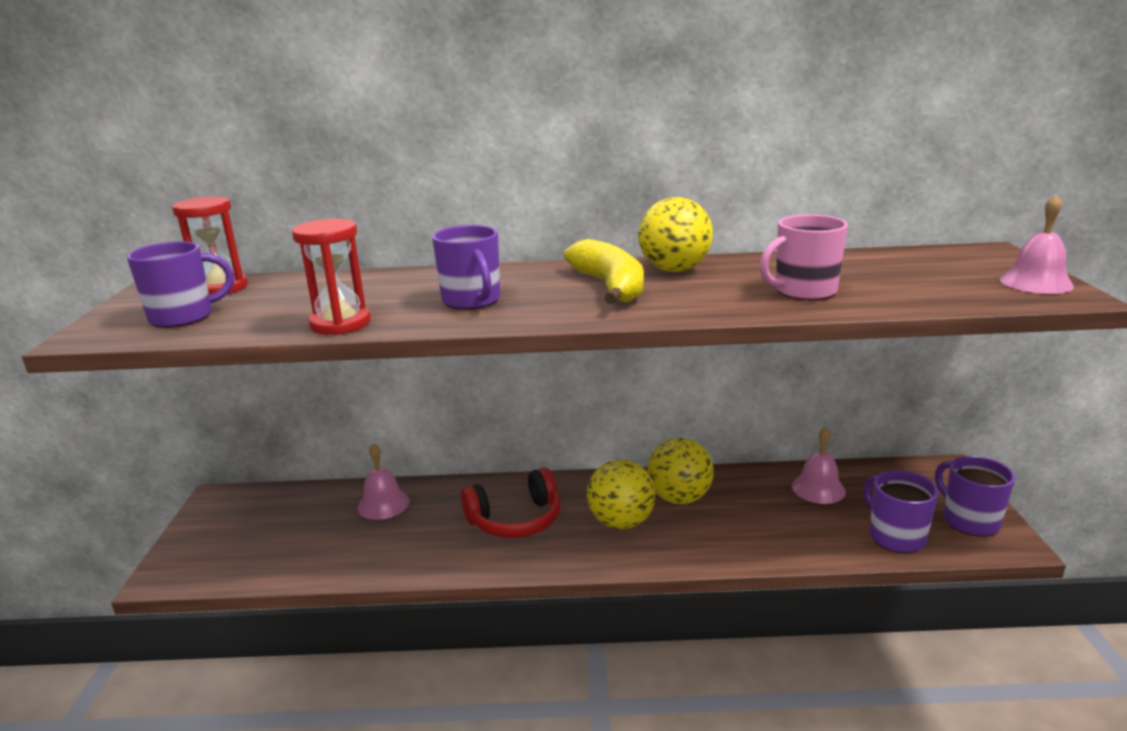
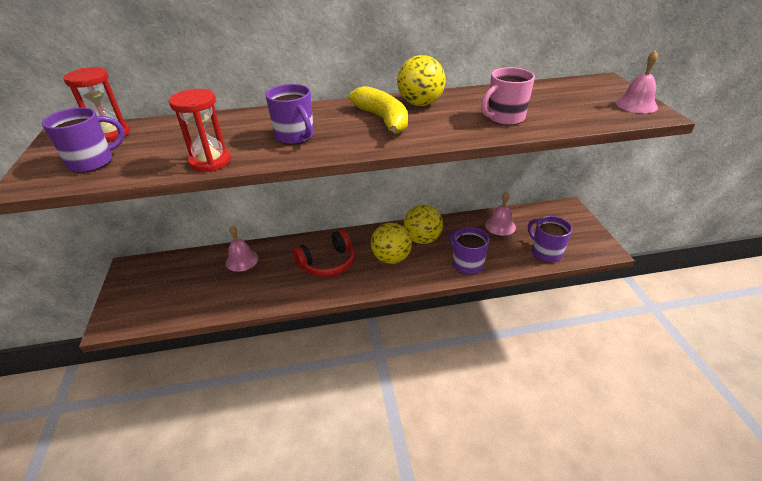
camera: 10 degrees left, 15 degrees up
(969, 521) = (583, 238): purple mug -> purple mug (467, 264)

